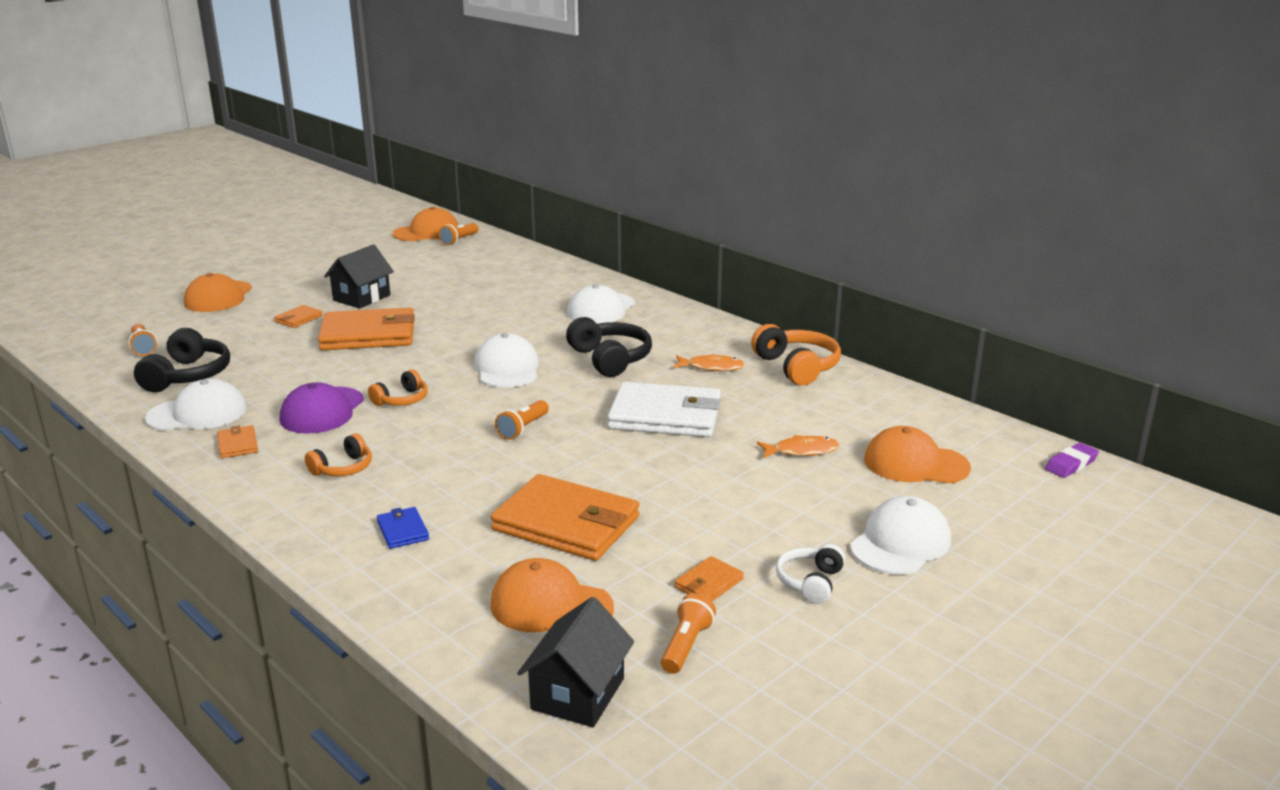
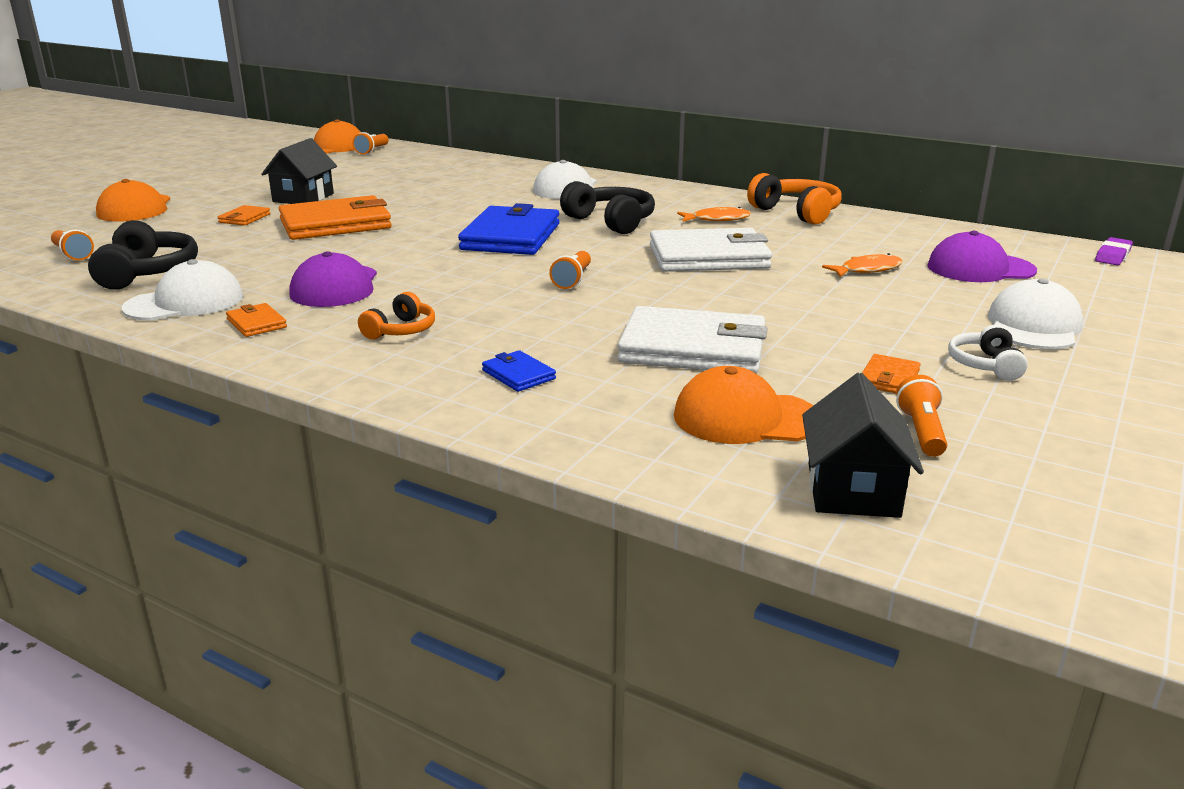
camera: 15 degrees left, 0 degrees up
(401, 400) = (418, 270): orange headphones -> none
(507, 368) = (511, 237): white cap -> blue wallet
(566, 524) = (693, 348): orange wallet -> white wallet
(915, 464) = (980, 268): orange cap -> purple cap

